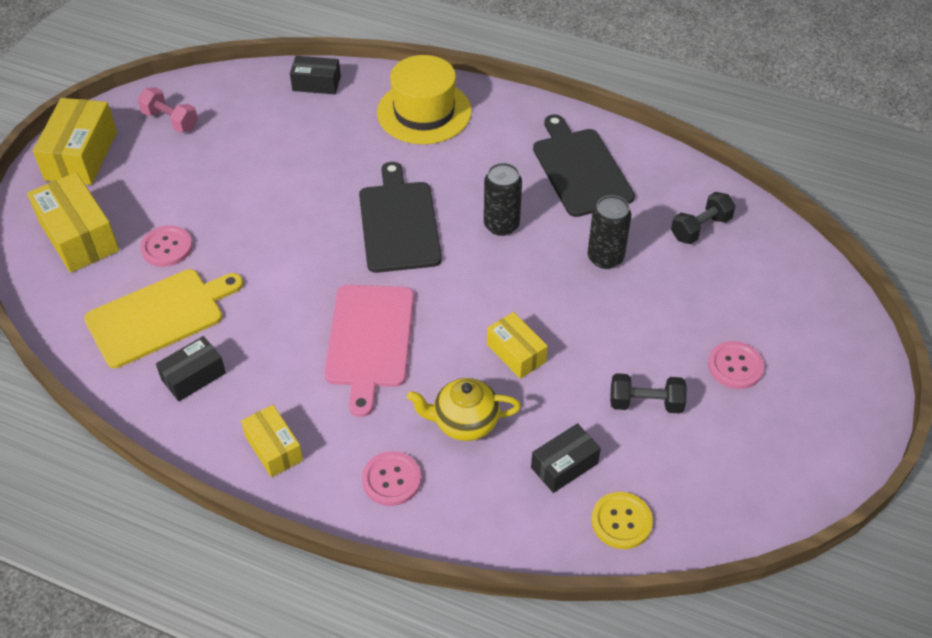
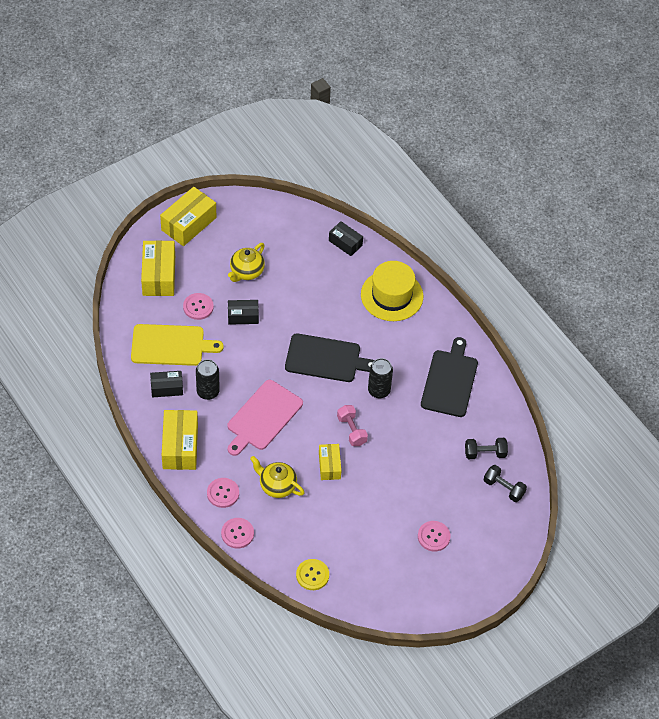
camera: 30 degrees right, 5 degrees up
(170, 120) = (249, 225): pink dumbbell -> pink dumbbell (351, 430)
(207, 174) = (246, 272): none -> yellow teapot
(274, 448) = (180, 446): yellow box -> yellow box, size x1.67
(399, 223) = (326, 359): black cutting board -> black cutting board turned 75 degrees clockwise
(460, 527) = (237, 533): none -> pink button
(564, 465) = (307, 534): black box -> black box (243, 316)
(605, 258) = (418, 441): black can -> black can (208, 392)
(645, 403) = (372, 528): black dumbbell -> black dumbbell (503, 488)

